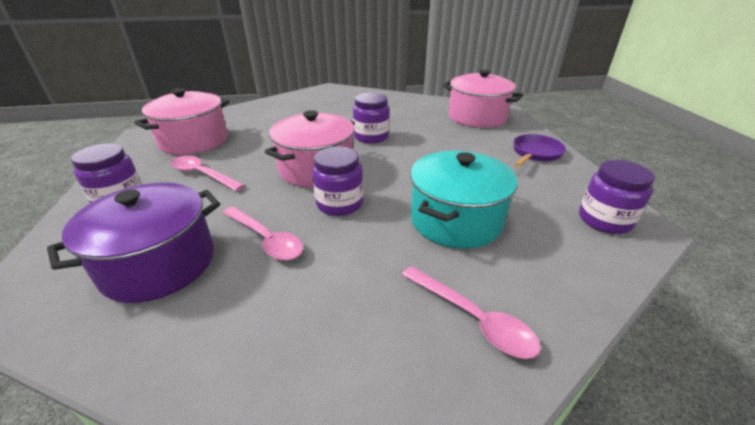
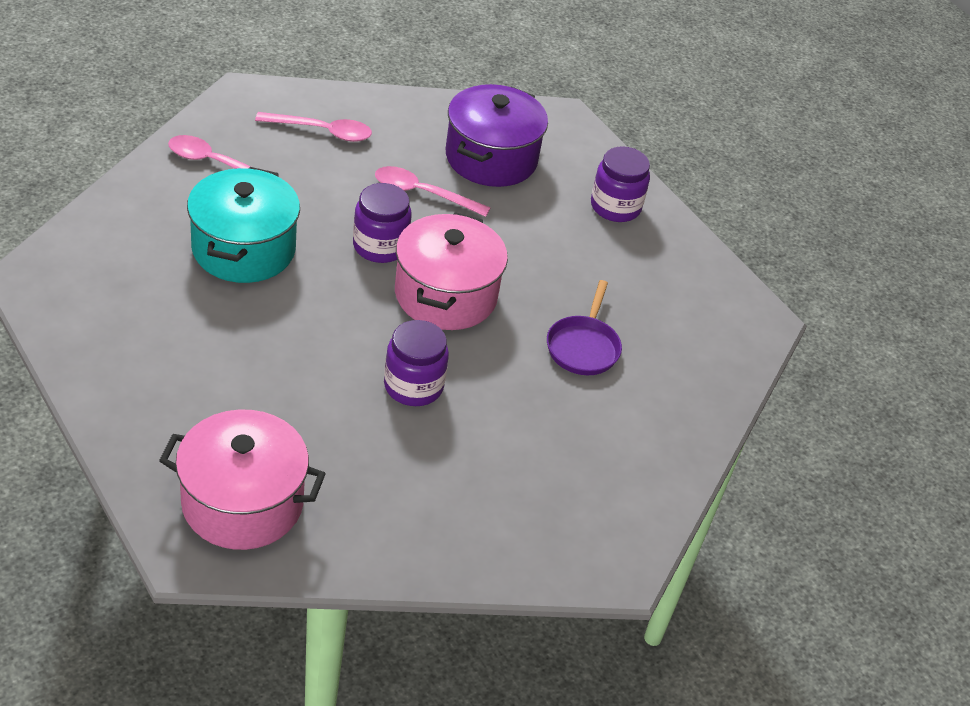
camera: 150 degrees right, 10 degrees up
(194, 141) = (667, 316): pink pot -> none
(203, 174) = (575, 257): pink spoon -> pink spoon (322, 131)
(535, 153) = (136, 398): purple pan -> purple pan (583, 347)
(604, 220) = (74, 280): purple jar -> none

